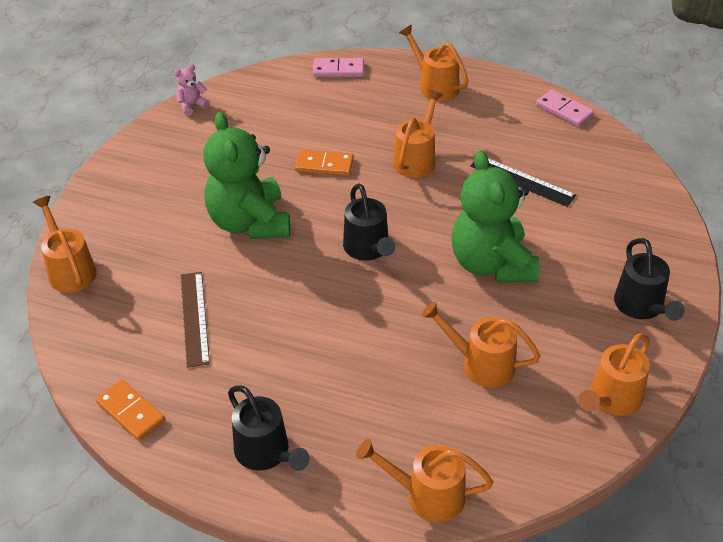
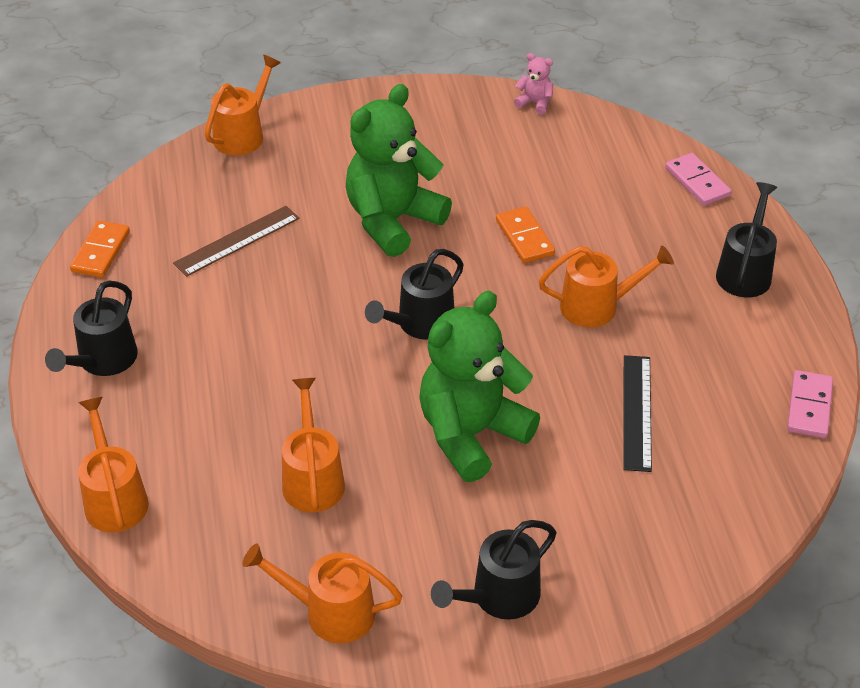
camera: 60 degrees right, 0 degrees up
(434, 85) = (745, 271): orange watering can -> black watering can

